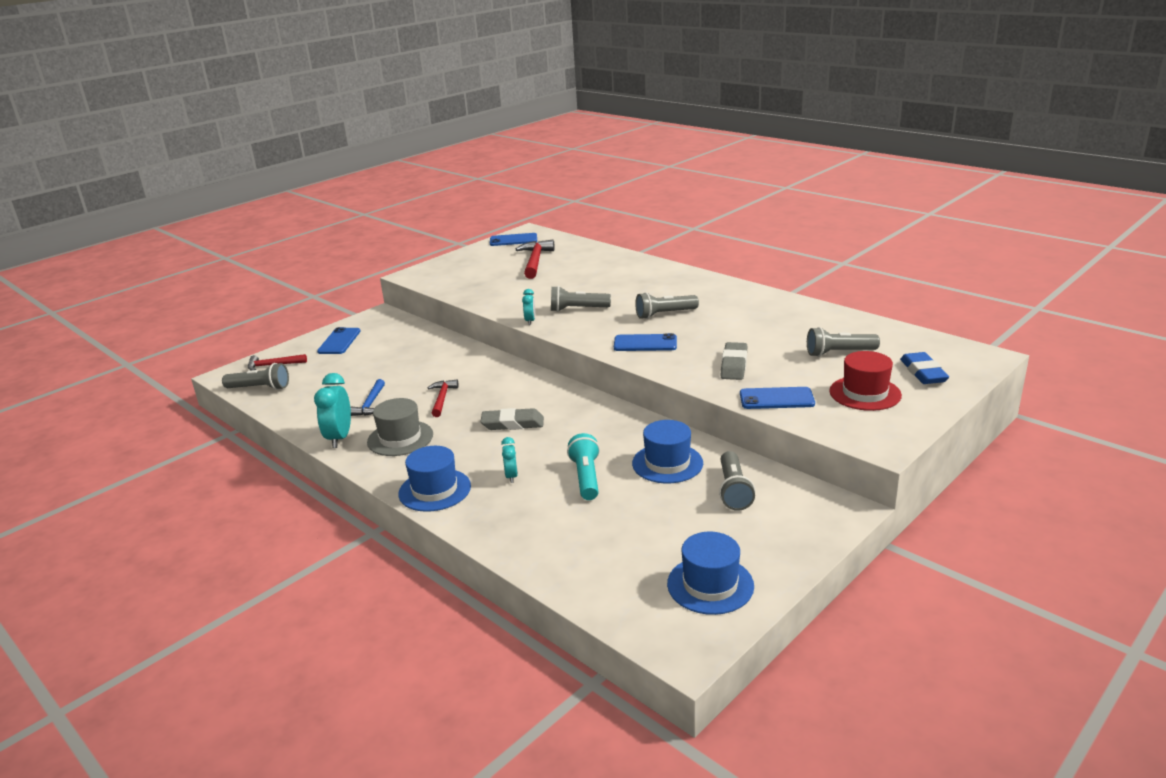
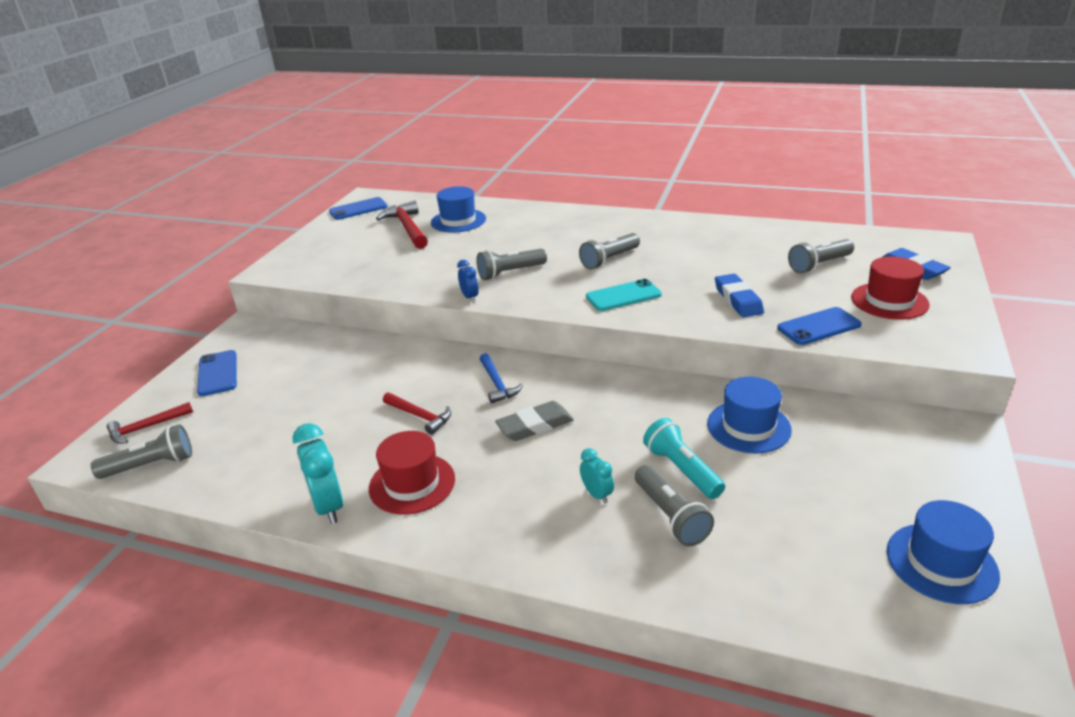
camera: 25 degrees left, 5 degrees up
(370, 404) = (331, 447): blue hammer -> blue hammer (497, 384)
(400, 438) = (412, 483): grey hat -> red hat
(434, 490) = (520, 542): blue hat -> blue hat (458, 221)
(442, 399) = (420, 416): red hammer -> red hammer turned 150 degrees clockwise
(530, 321) = (470, 297): turquoise clock -> blue clock
(645, 343) = (623, 296): blue phone -> turquoise phone
(733, 491) = (845, 439): grey flashlight -> grey flashlight (671, 516)
(734, 365) = (738, 300): grey eraser -> blue eraser

